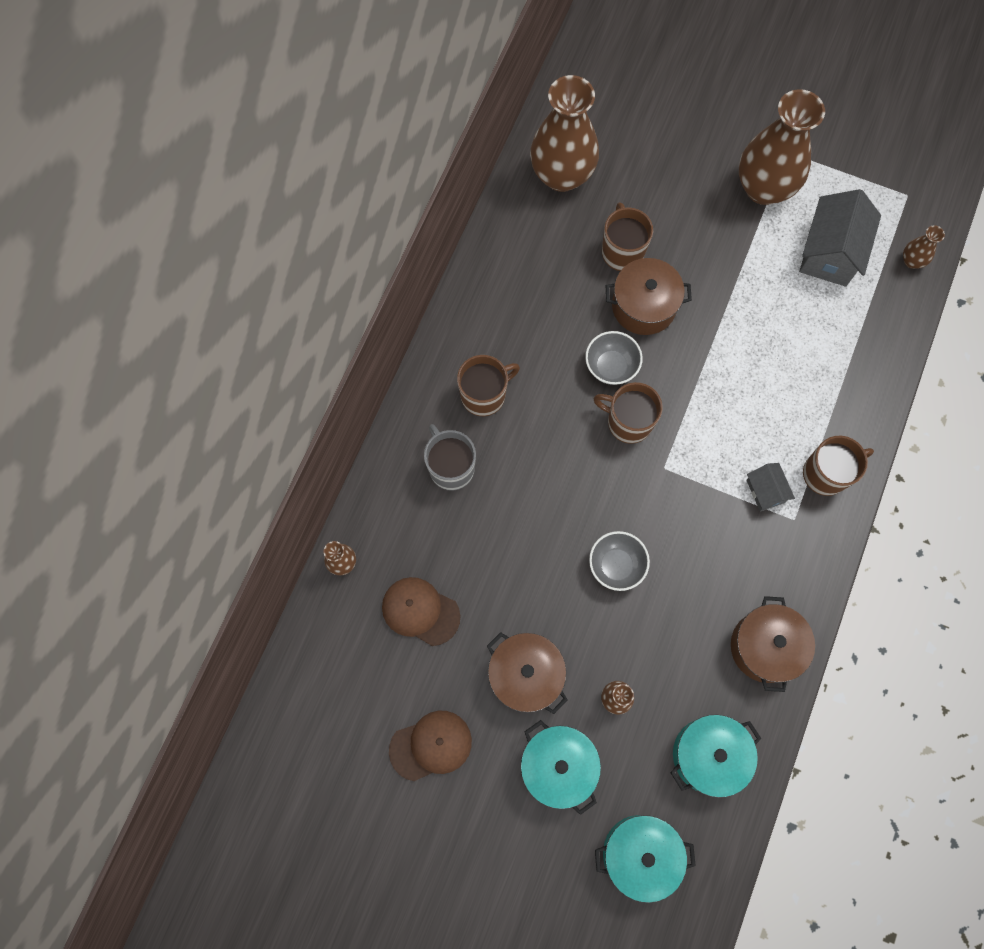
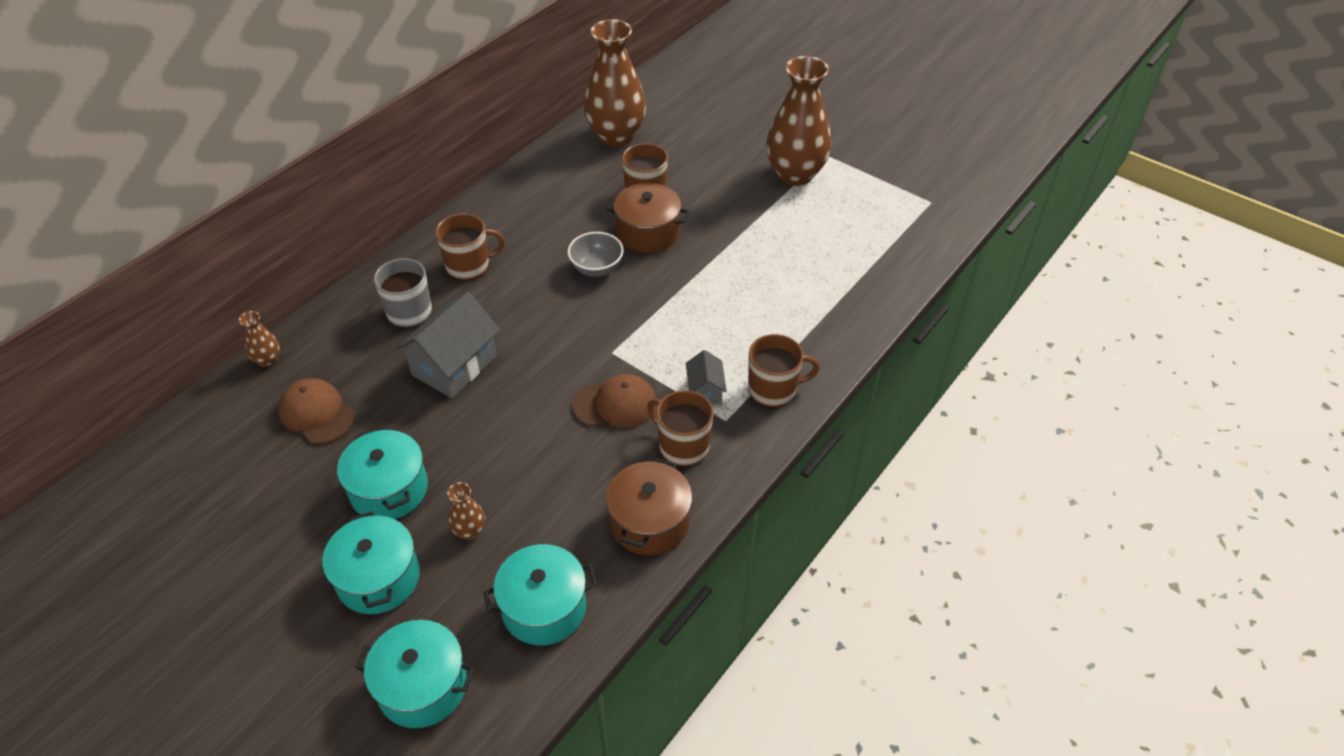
camera: 15 degrees right, 25 degrees down
(431, 745) = (260, 528): brown cap -> brown cap (615, 404)
(525, 675) = (389, 489): brown pot -> turquoise pot
(616, 565) = (527, 418): grey bowl -> none
(628, 422) = (593, 311): brown mug -> brown mug (682, 446)
(830, 253) = (841, 228): grey house -> grey house (454, 365)
(911, 261) = (919, 247): brown vase -> none

